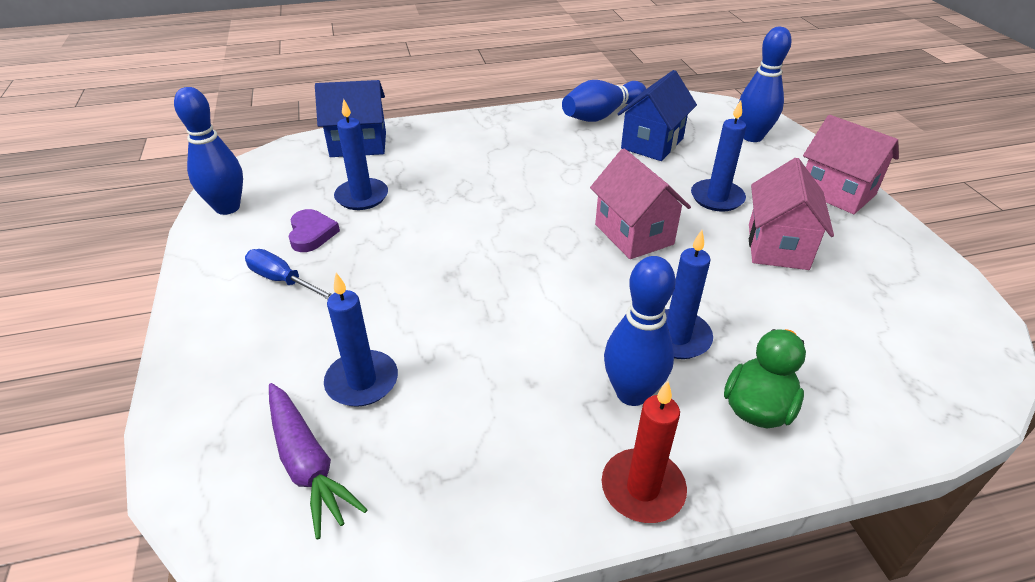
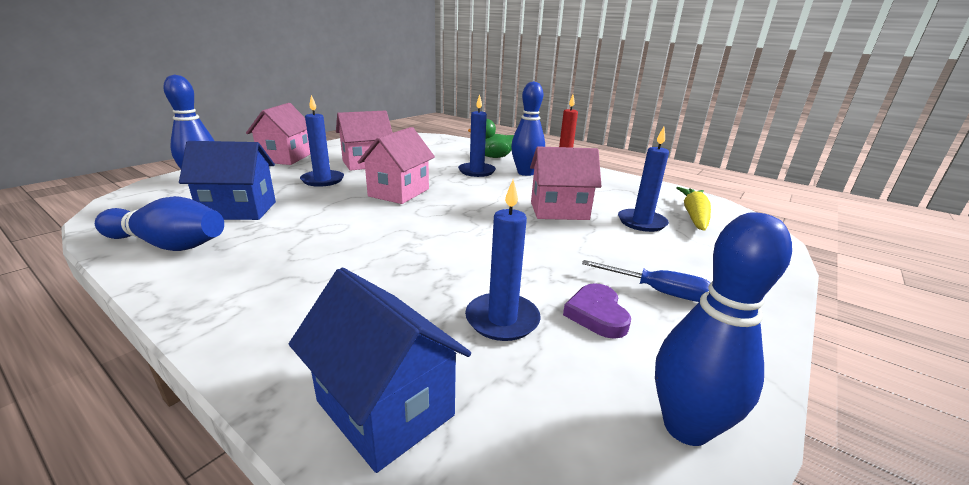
camera: 130 degrees left, 15 degrees down
(282, 280) = (657, 291): blue screwdriver -> blue screwdriver turned 60 degrees counterclockwise
(307, 463) = (694, 216): purple carrot -> yellow carrot
(311, 234) = (597, 314): purple heart -> purple heart turned 45 degrees counterclockwise
(466, 329) = (559, 211): none -> pink house

